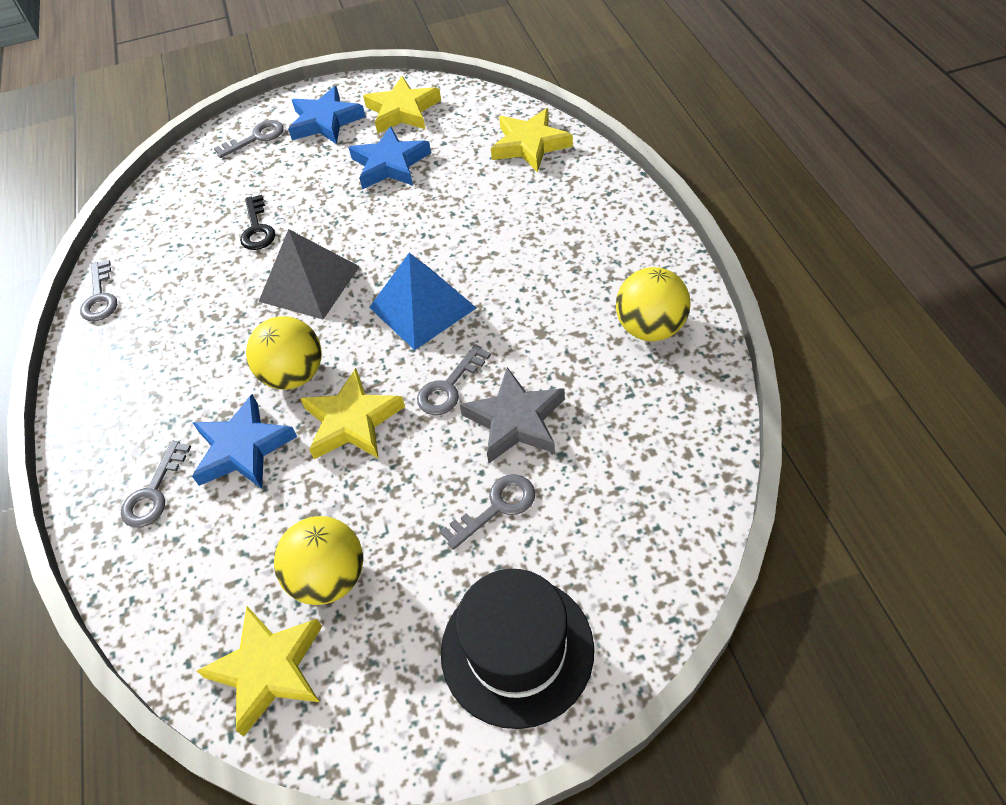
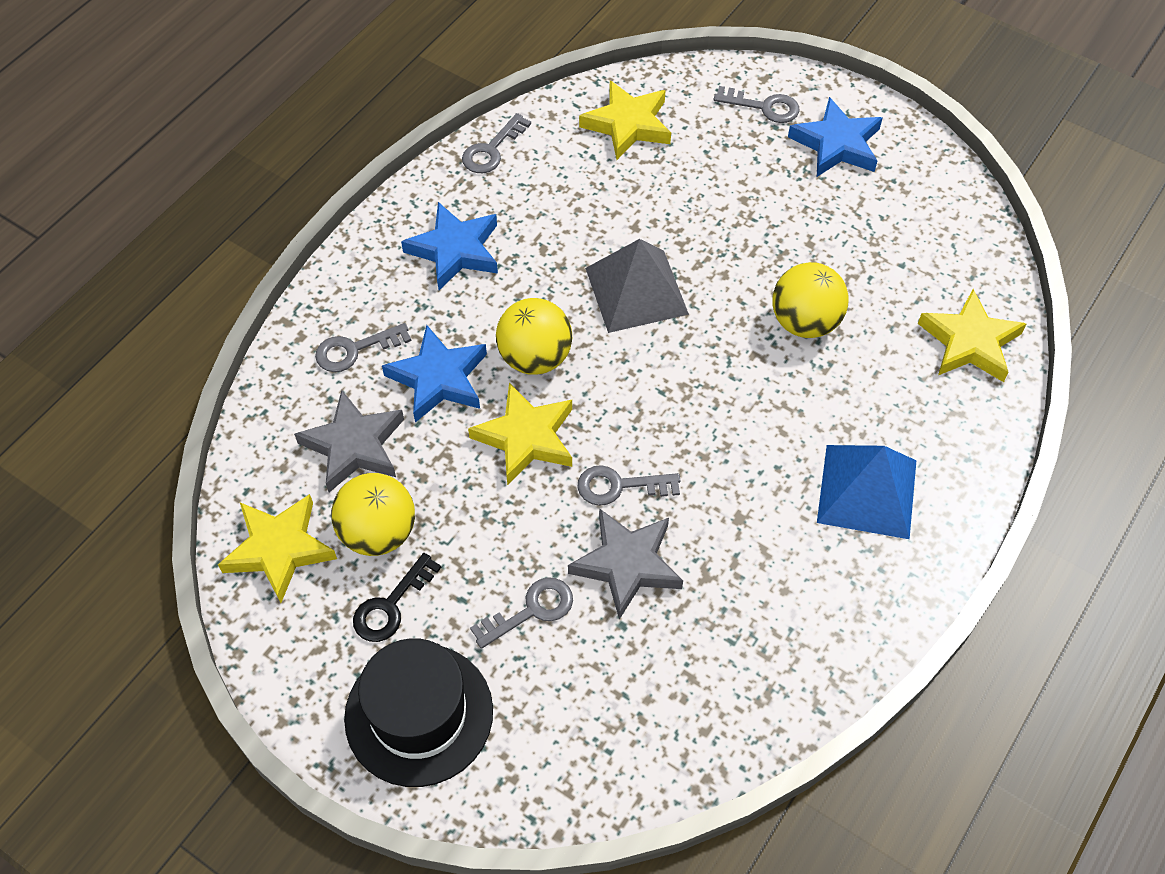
camera: 45 degrees right, 5 degrees up
(235, 547) = (354, 446): none -> grey star
(257, 229) = (660, 200): black key -> black key (391, 606)
(390, 164) = (831, 242): blue star -> blue star (455, 250)
(402, 111) = (911, 197): yellow star -> yellow star (627, 124)
(422, 307) = (686, 400): blue pyramid -> blue pyramid (867, 491)
(497, 507) = (531, 610): grey key -> grey key turned 45 degrees counterclockwise
(650, 328) = (823, 609): yellow ball -> yellow ball (804, 322)

